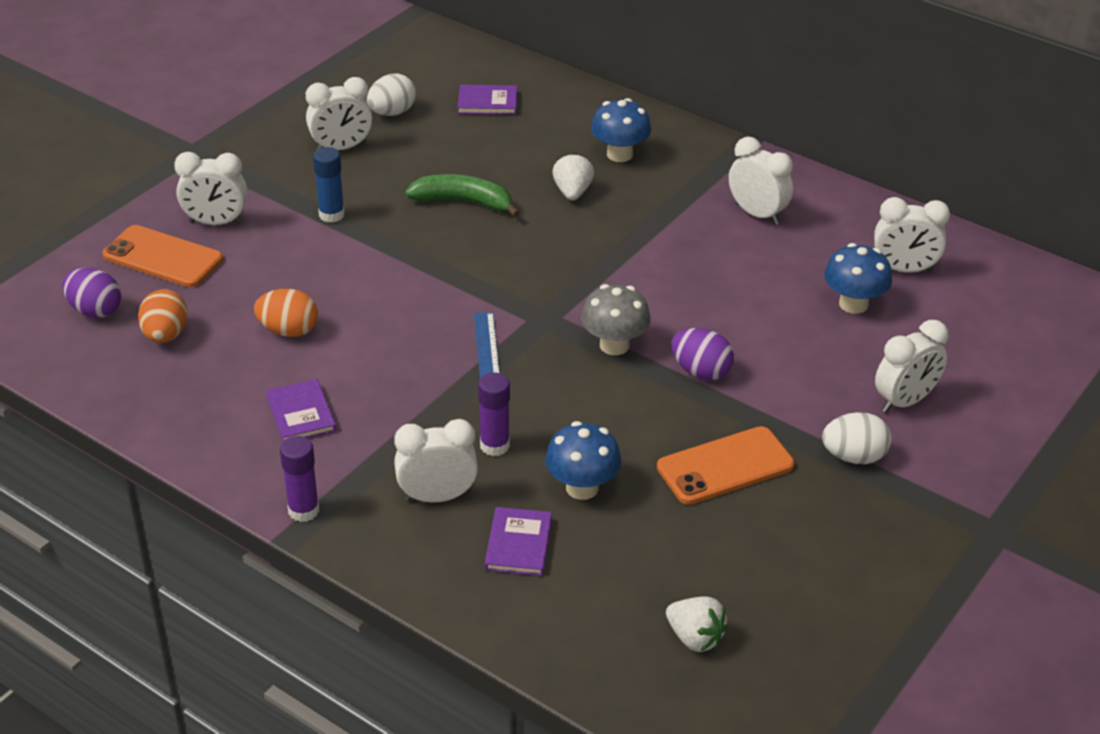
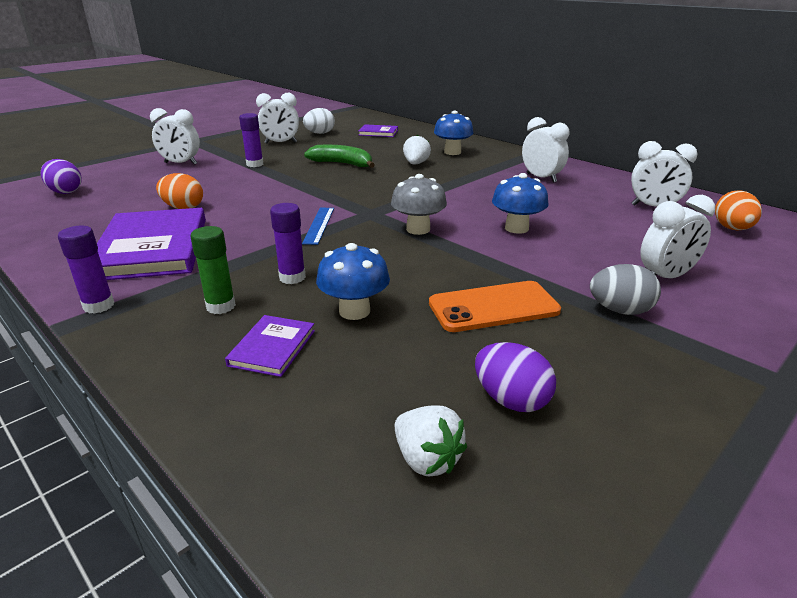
camera: 10 degrees right, 10 degrees down
(163, 257) = (133, 174): orange phone -> none
(165, 335) = (98, 205): orange egg -> orange egg (732, 229)
(301, 414) = (153, 248): purple book -> purple book, size x2.10
(331, 215) = (255, 164): blue glue stick -> purple glue stick
(437, 497) = (221, 306): white clock -> green glue stick
(701, 372) = (484, 247): purple egg -> purple egg (511, 400)
(853, 304) = (614, 221): blue mushroom -> blue mushroom (516, 228)
(854, 457) = (620, 310): white egg -> grey egg

